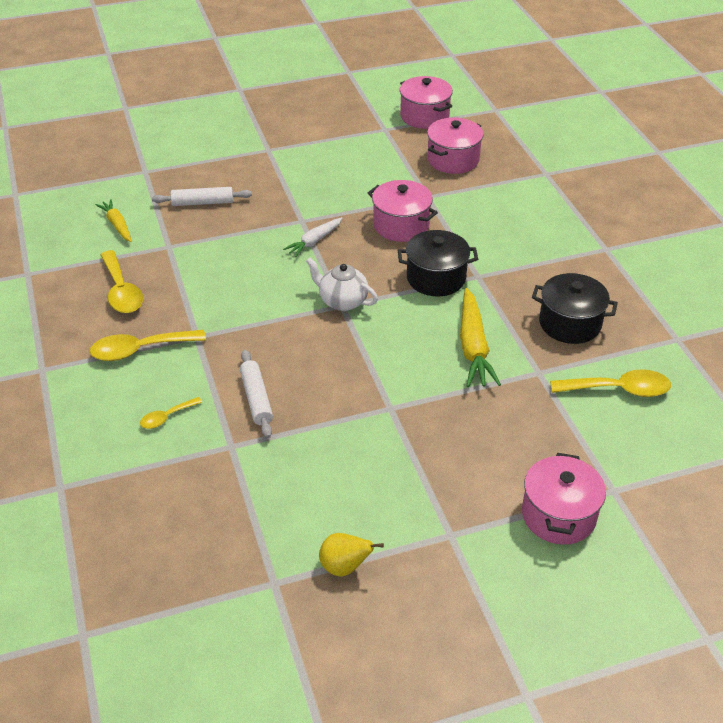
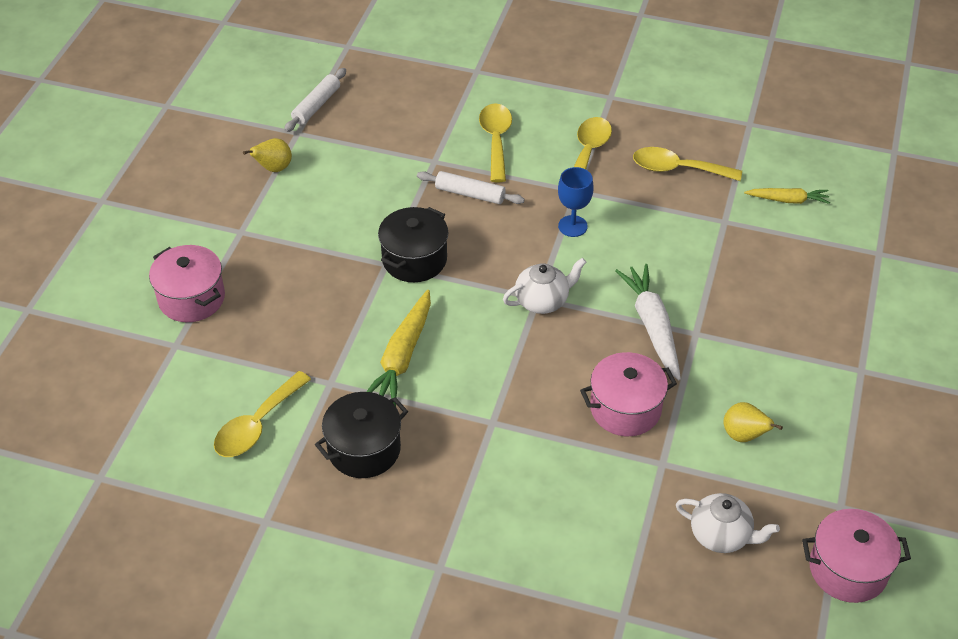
camera: 125 degrees right, 5 degrees up
(166, 417) = (496, 140): yellow spoon -> yellow spoon, size x1.82
(203, 202) = (785, 273): white rolling pin -> white rolling pin (316, 106)
(243, 320) = (572, 226): none -> blue goblet
(314, 241) = (652, 326): white carrot -> white carrot, size x1.65
(370, 175) = (744, 435): none -> yellow pear
(436, 278) = (517, 387): black pot -> black pot (414, 259)
(453, 160) = (721, 535): pink pot -> white teapot
(473, 347) = (402, 357): yellow carrot -> yellow carrot turned 105 degrees counterclockwise

